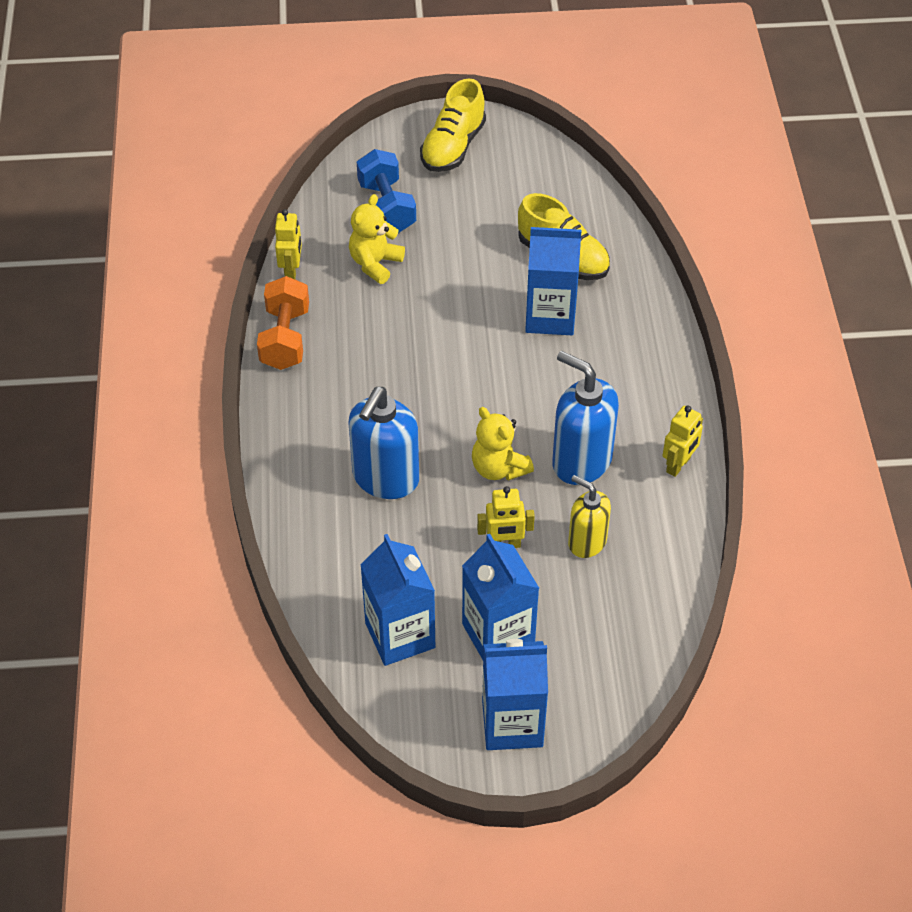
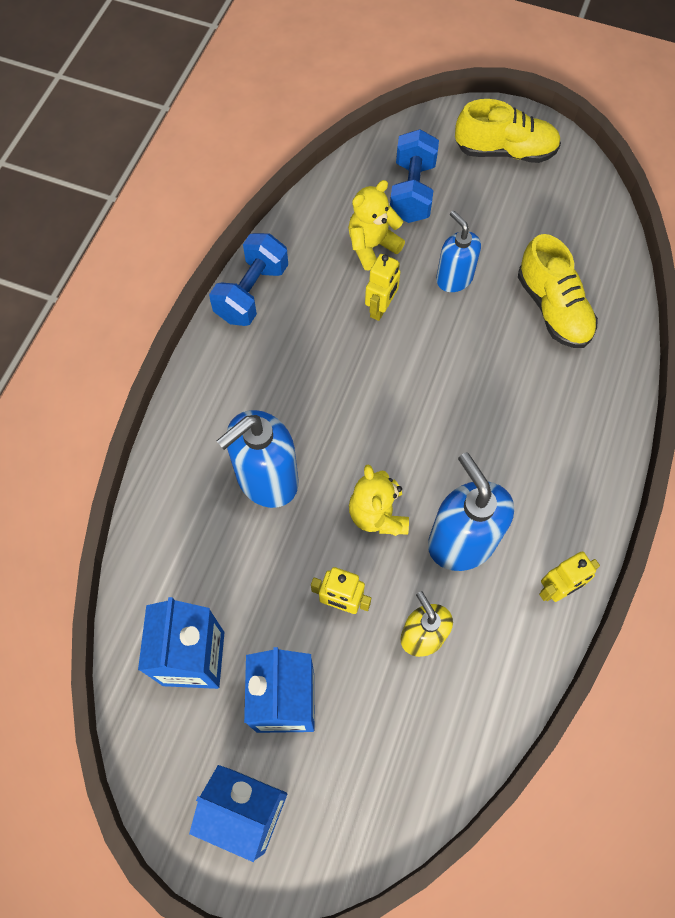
camera: 25 degrees right, 15 degrees up
(285, 338) = (252, 292): orange dumbbell -> blue dumbbell
(291, 271) = (293, 225): yellow robot -> yellow robot (381, 308)
(453, 147) = (505, 151): yellow shoe -> yellow shoe turned 135 degrees counterclockwise
(463, 264) = (454, 278): none -> blue soap dispenser
(550, 316) = (509, 368): blue carton -> none

